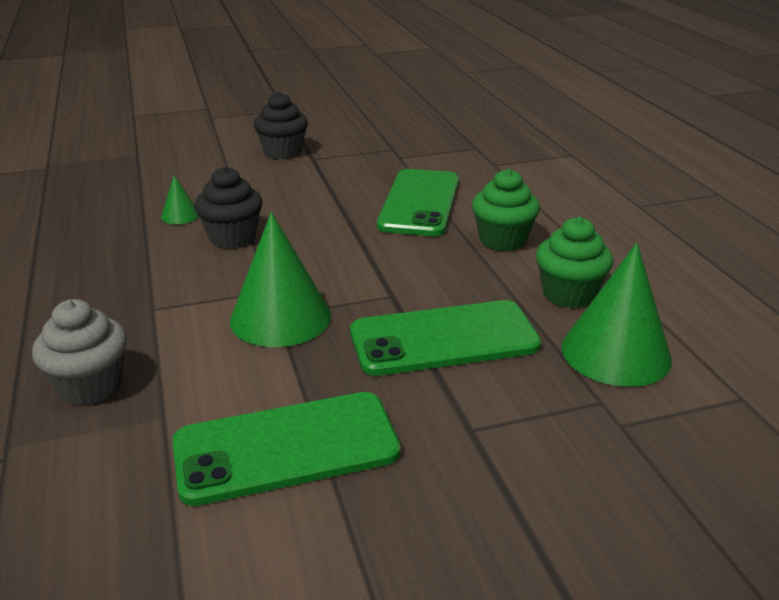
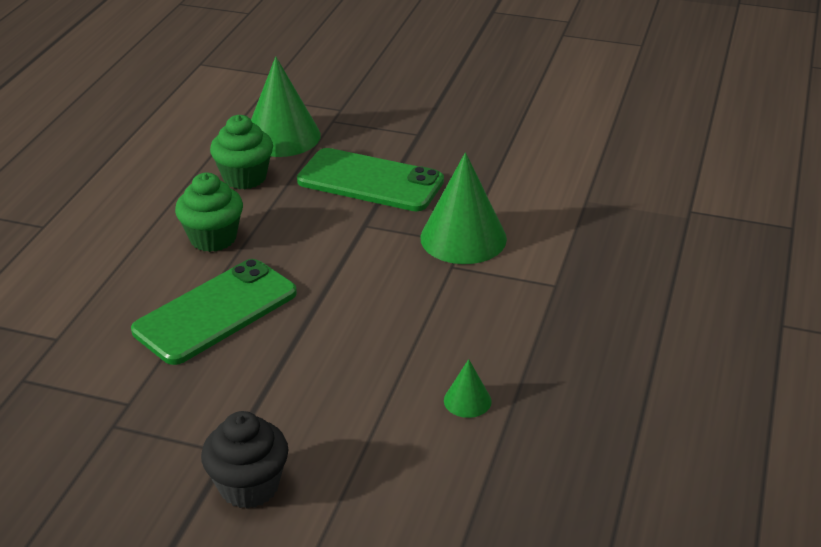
camera: 145 degrees left, 5 degrees up
(90, 386) = (626, 236): grey cupcake -> none
(232, 237) = (437, 341): black cupcake -> none
(286, 447) = (525, 160): green phone -> none

